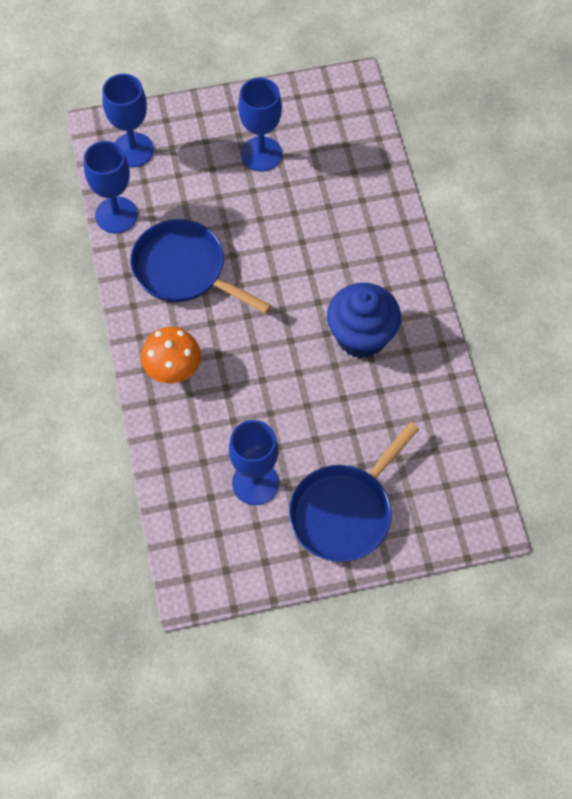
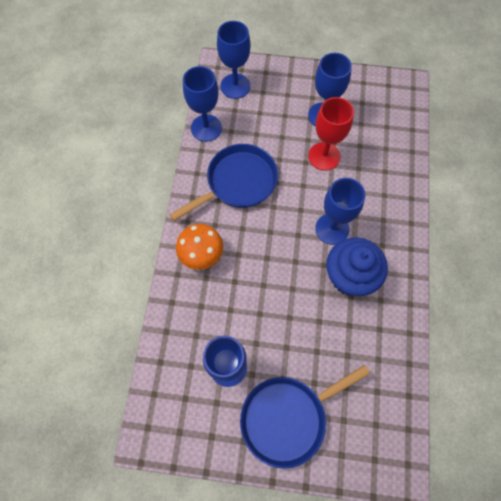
camera: 20 degrees right, 5 degrees up
(184, 270) = (238, 182): blue pan -> blue pan turned 90 degrees clockwise
(280, 204) = (324, 156): none -> red goblet
(321, 288) = (332, 229): none -> blue goblet

